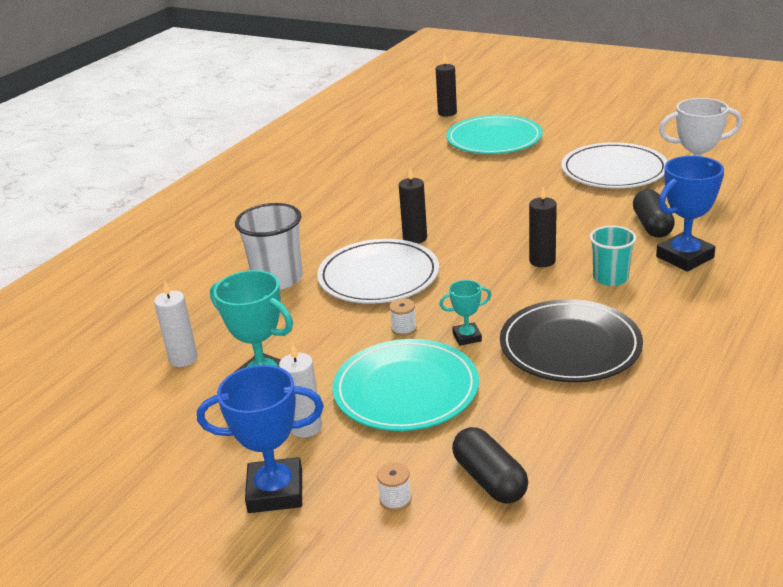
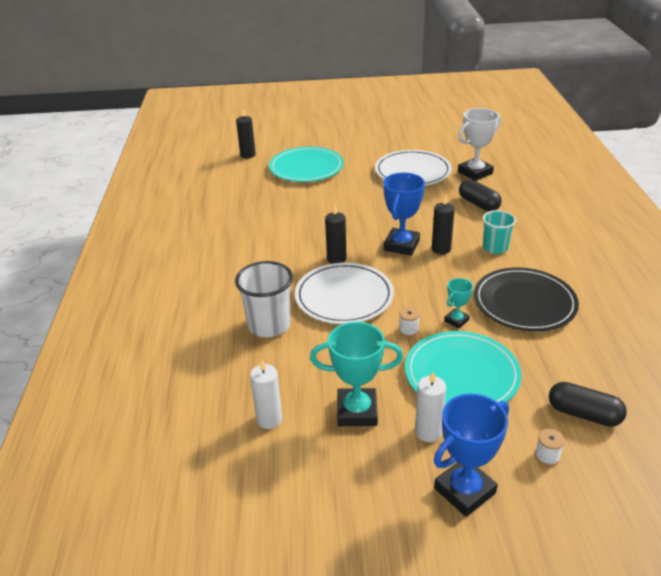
camera: 35 degrees left, 5 degrees up
(684, 257) = (520, 220): blue trophy -> blue trophy (401, 245)

